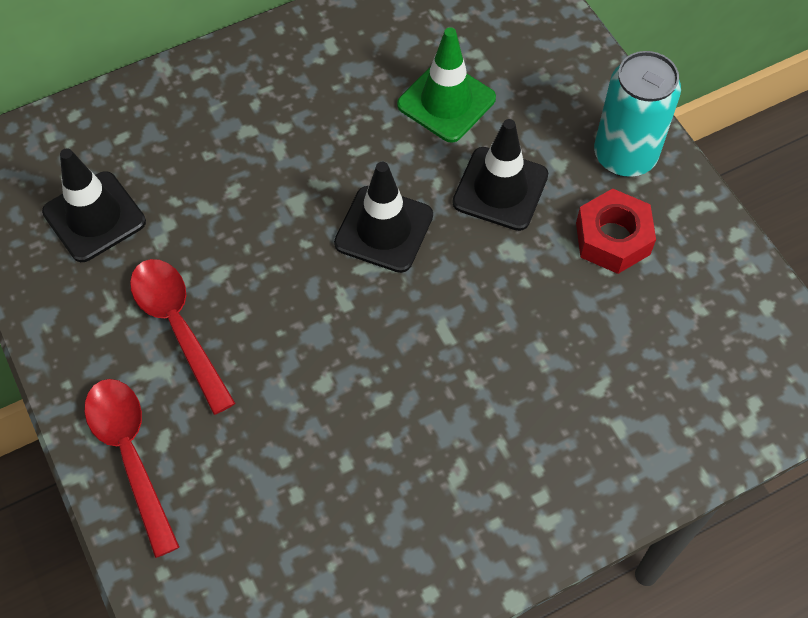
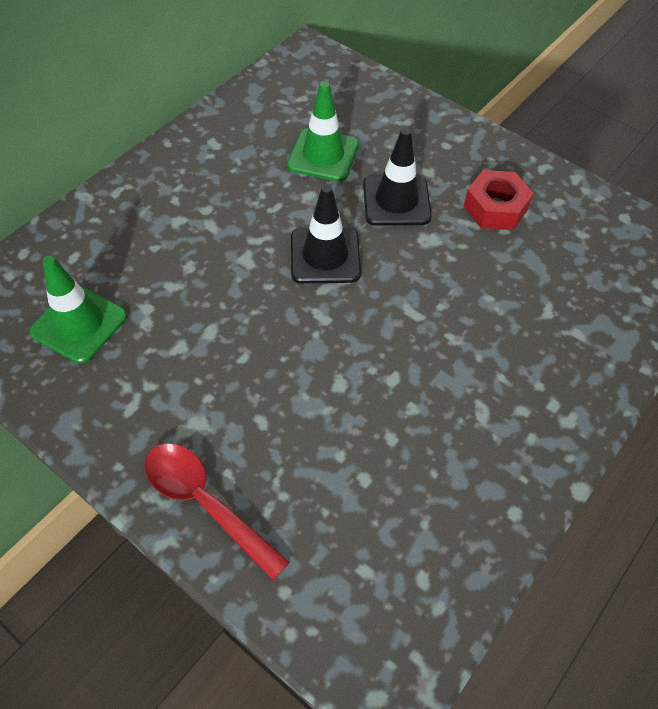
camera: 25 degrees left, 5 degrees down
(94, 217) = (79, 324): black traffic cone -> green traffic cone
(179, 327) = (196, 384): red spoon -> none
(625, 155) = (470, 152): turquoise can -> none

